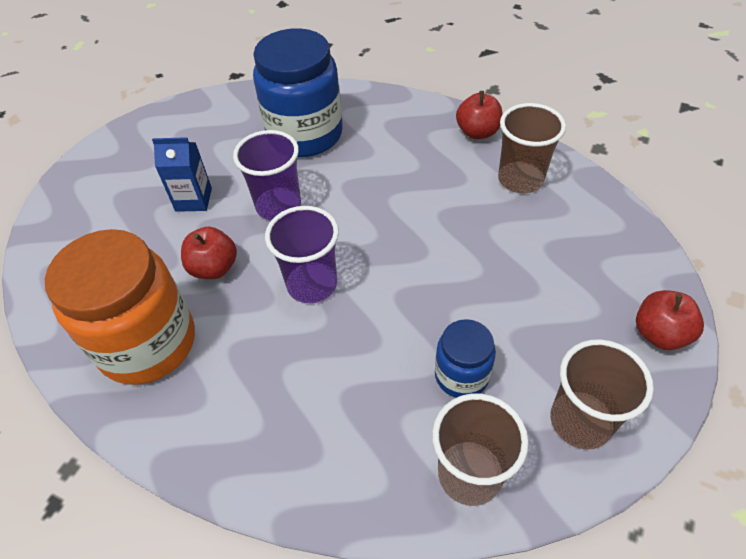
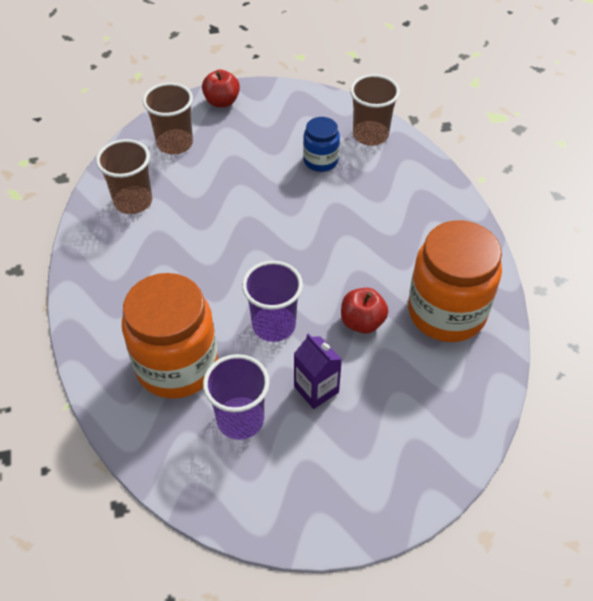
camera: 130 degrees left, 0 degrees up
(193, 199) = (316, 389): blue carton -> purple carton
(305, 135) = (177, 365): blue jar -> orange jar
(312, 284) = (324, 259): purple cup -> purple cup (240, 420)
(477, 132) = (91, 249): red apple -> none
(580, 421) = (304, 111): brown cup -> brown cup (175, 143)

